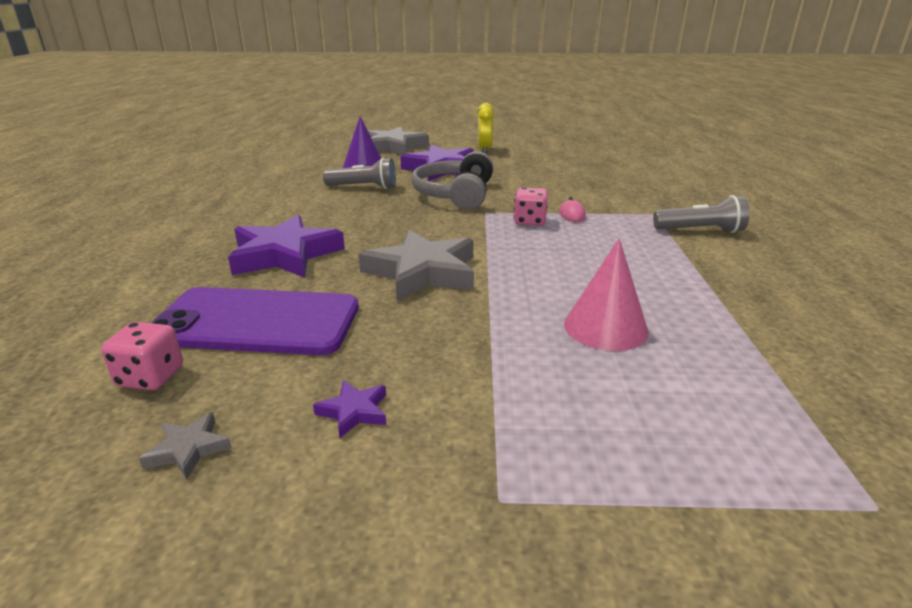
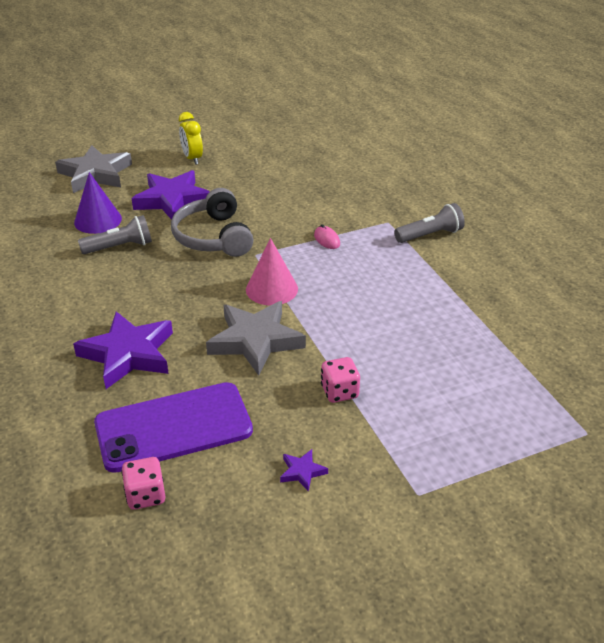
camera: 25 degrees left, 10 degrees up
(188, 449) = (226, 531): grey star -> none
(529, 221) = (299, 258): pink dice -> pink dice (339, 392)
(605, 327) = (411, 355): pink cone -> pink cone (271, 289)

